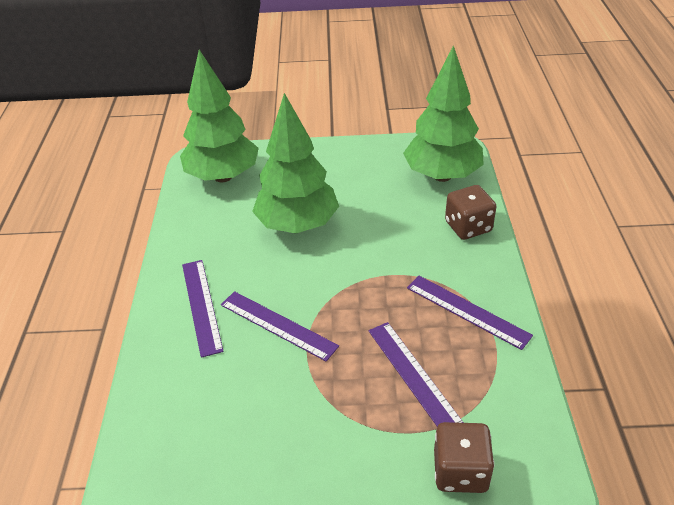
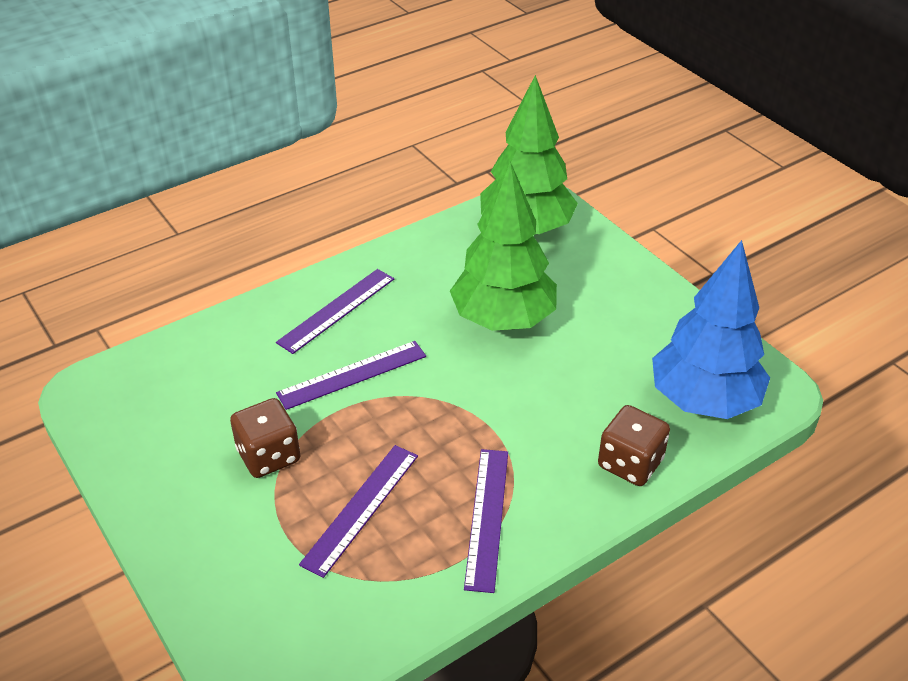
camera: 55 degrees right, 0 degrees up
(278, 325) = (352, 374): purple ruler -> purple ruler turned 60 degrees clockwise
(442, 175) = (703, 401): green tree -> blue tree
(460, 471) = (264, 596): brown dice -> brown dice (268, 456)

